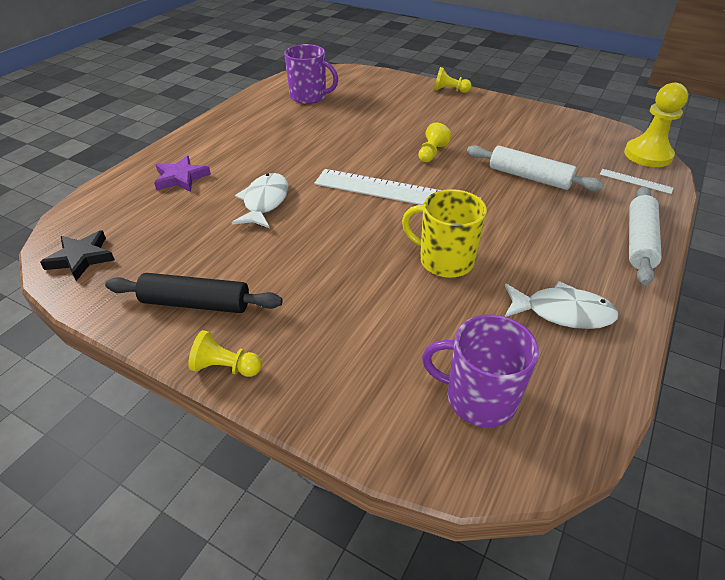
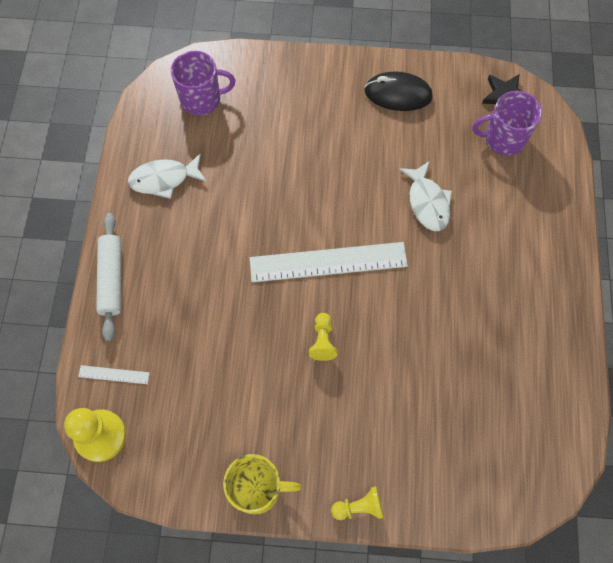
camera: 155 degrees right, 25 degrees up
(181, 178) = (520, 202): purple star -> none
(196, 303) = (398, 94): black rolling pin -> black mouse
(226, 367) = (347, 64): yellow pawn -> none
(309, 97) = (517, 406): purple mug -> purple mug (503, 139)
(444, 260) = (256, 195): yellow mug -> yellow mug (258, 488)
(529, 177) = (216, 337): white rolling pin -> none

